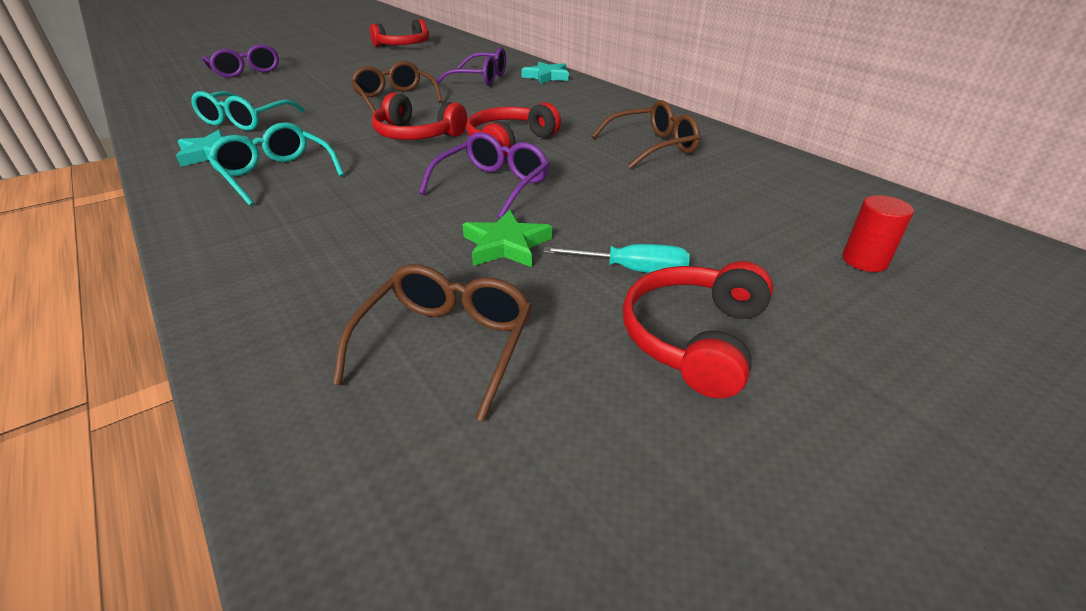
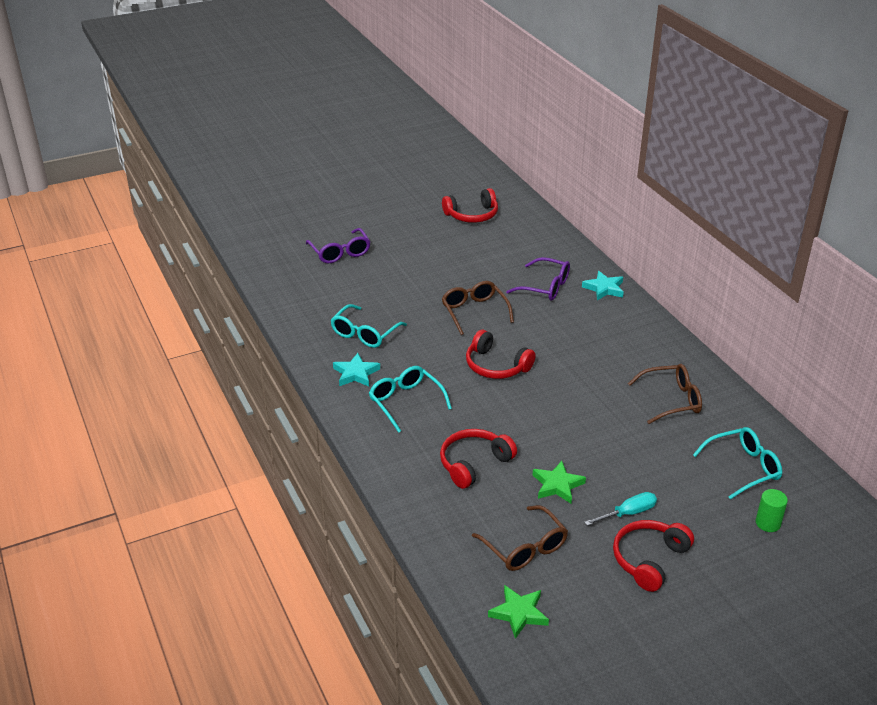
camera: 10 degrees right, 0 degrees up
(426, 495) = (519, 613): none -> green star
(446, 345) = (524, 547): brown glasses -> brown glasses turned 120 degrees clockwise
(492, 186) = (551, 431): purple glasses -> none
(509, 142) = (565, 383): red headphones -> red headphones (473, 463)
(633, 270) = (629, 513): turquoise screwdriver -> turquoise screwdriver turned 45 degrees counterclockwise
(782, 200) = (743, 468): none -> turquoise glasses
(864, 260) = (768, 523): red cylinder -> green cylinder

